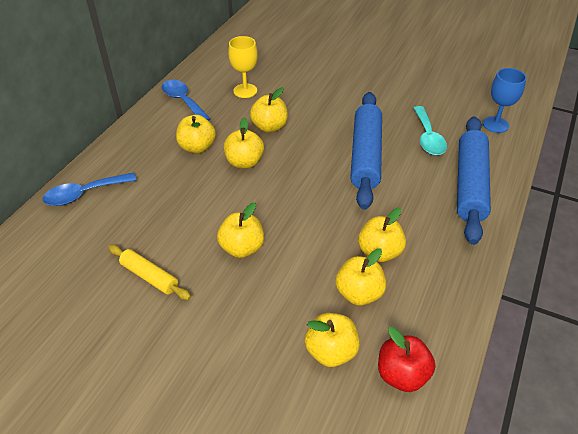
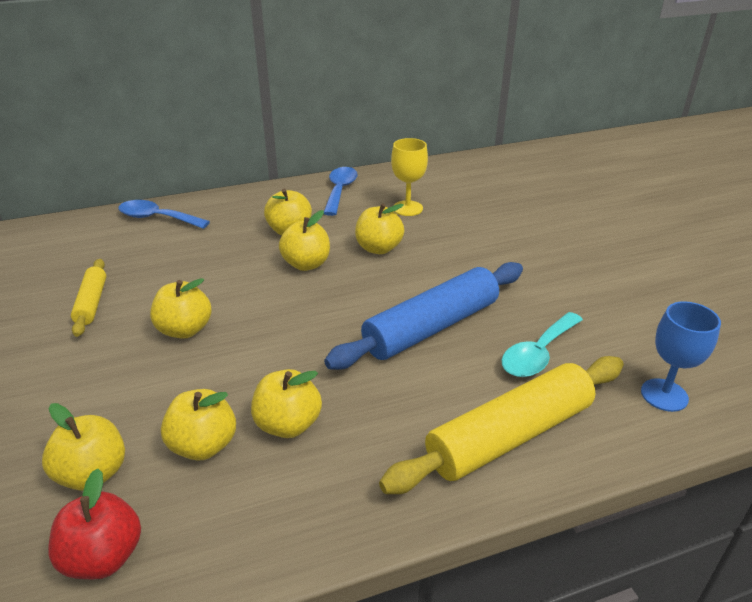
camera: 45 degrees right, 10 degrees down
(470, 185) = (510, 436): blue rolling pin -> yellow rolling pin

